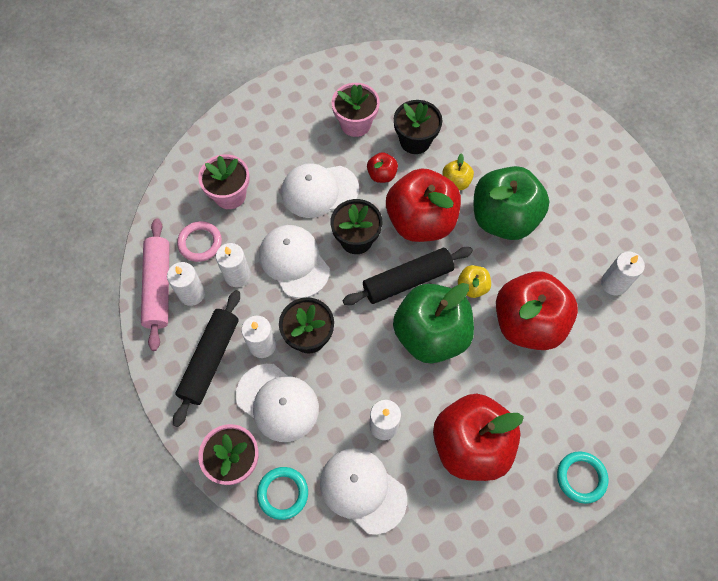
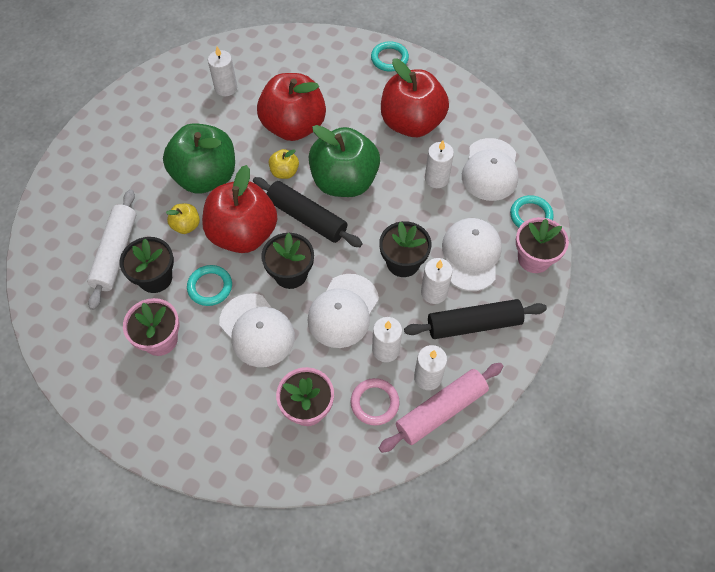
camera: 120 degrees left, 5 degrees down
(382, 175) = (210, 287): red apple -> turquoise ring
(457, 122) = (115, 253): none -> white rolling pin

